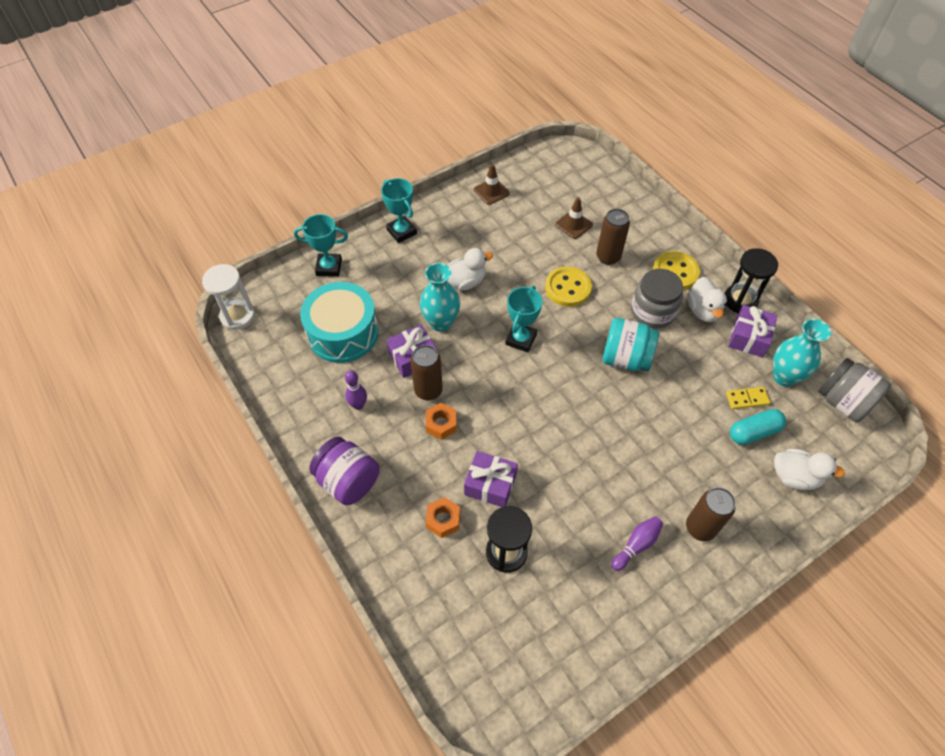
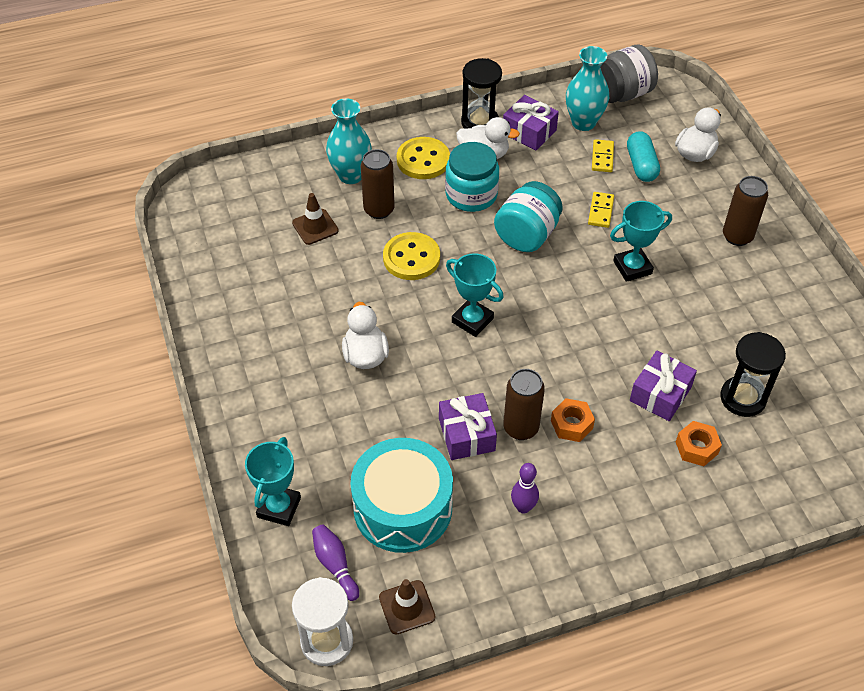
camera: 75 degrees left, 5 degrees down
(348, 481) = (630, 536): purple jar -> none
(401, 232) = (249, 408): turquoise trophy -> turquoise trophy (632, 267)
(441, 323) = (421, 394): turquoise vase -> turquoise vase (351, 175)
(491, 191) = (220, 294): brown traffic cone -> brown traffic cone (407, 607)
(636, 545) = (749, 289): purple bowling pin -> purple bowling pin (335, 565)
(652, 312) = (471, 195): grey jar -> turquoise jar
(678, 408) = (601, 211): none -> yellow domino

